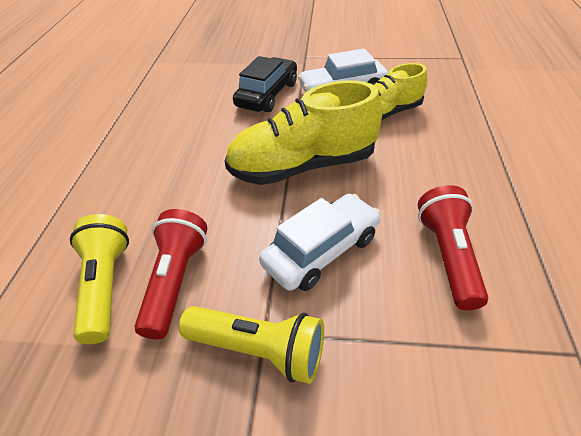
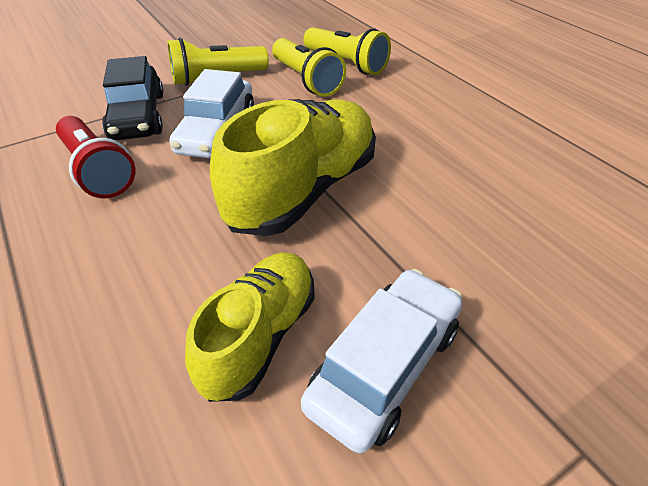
camera: 140 degrees right, 0 degrees up
(175, 281) = (306, 80): red flashlight -> yellow flashlight
(267, 95) = (486, 277): black car -> black car (138, 116)

